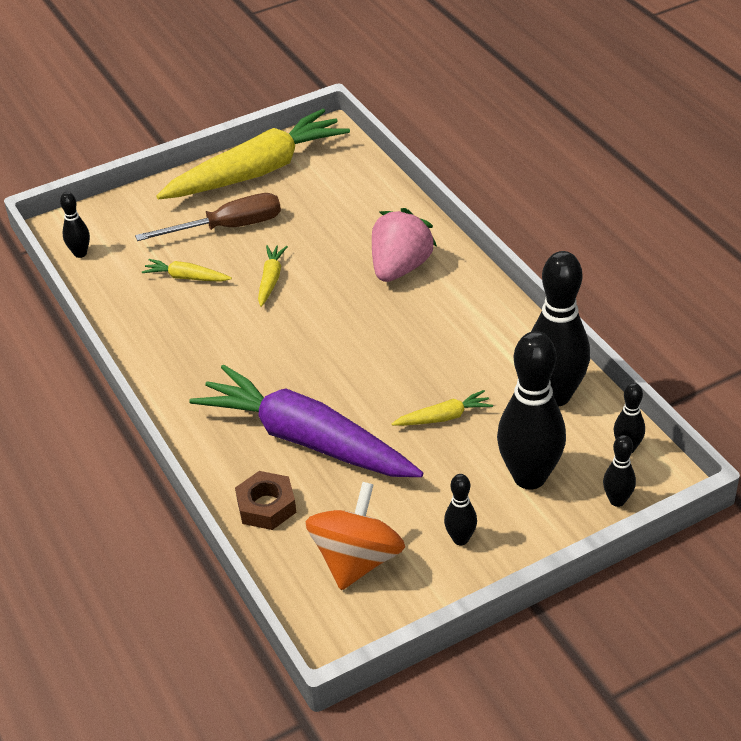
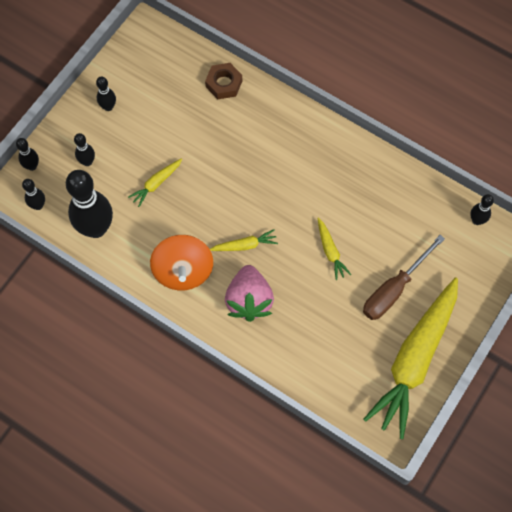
camera: 150 degrees right, 25 degrees up
(186, 277) = (388, 229): yellow carrot -> yellow carrot (244, 245)
(307, 440) = (228, 134): purple carrot -> none
(357, 560) = (157, 72): orange spinning top -> orange spinning top (183, 271)
(529, 477) = (87, 162): black bowling pin -> black bowling pin, size x0.47

